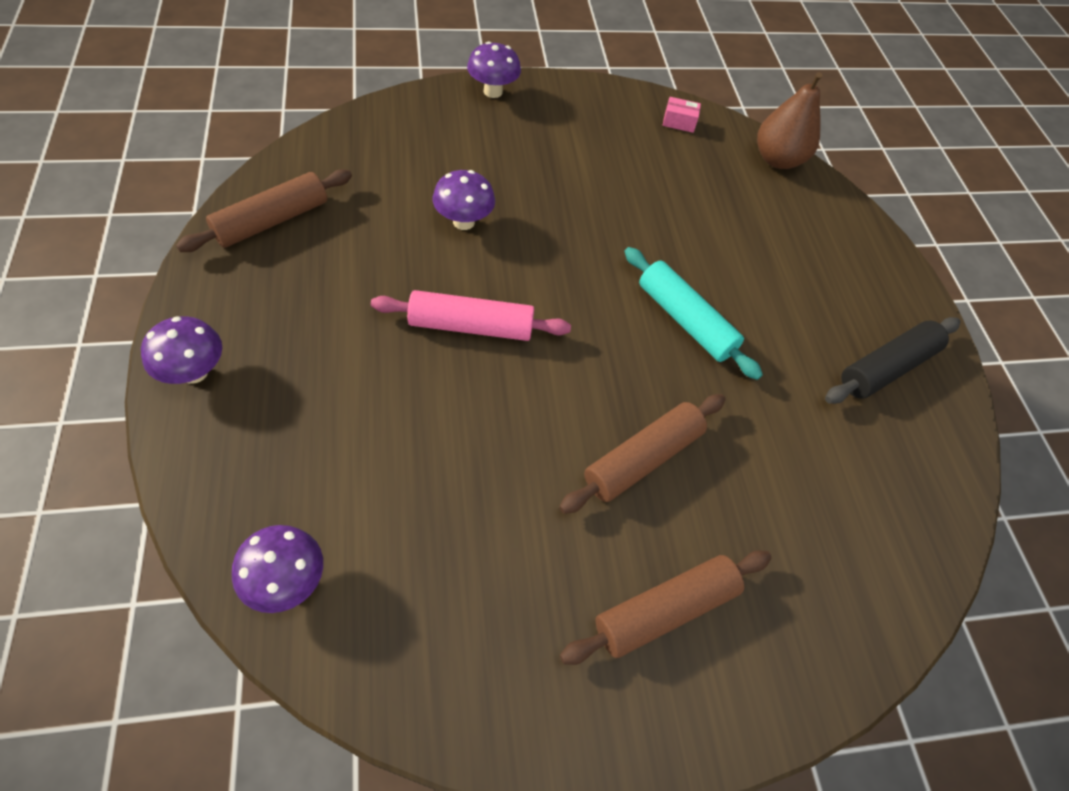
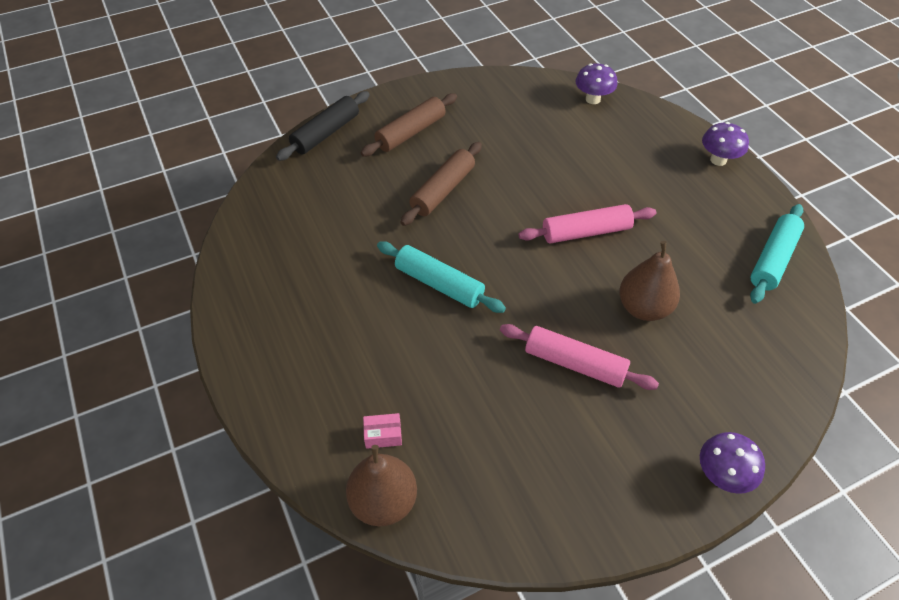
camera: 170 degrees right, 5 degrees down
(272, 221) = (773, 259): brown rolling pin -> turquoise rolling pin
(463, 222) = (643, 308): purple mushroom -> brown pear
(569, 198) = (575, 363): none -> pink rolling pin
(679, 122) = (508, 516): pink box -> pink box (383, 435)
(886, 368) = (276, 297): black rolling pin -> black rolling pin (326, 133)

